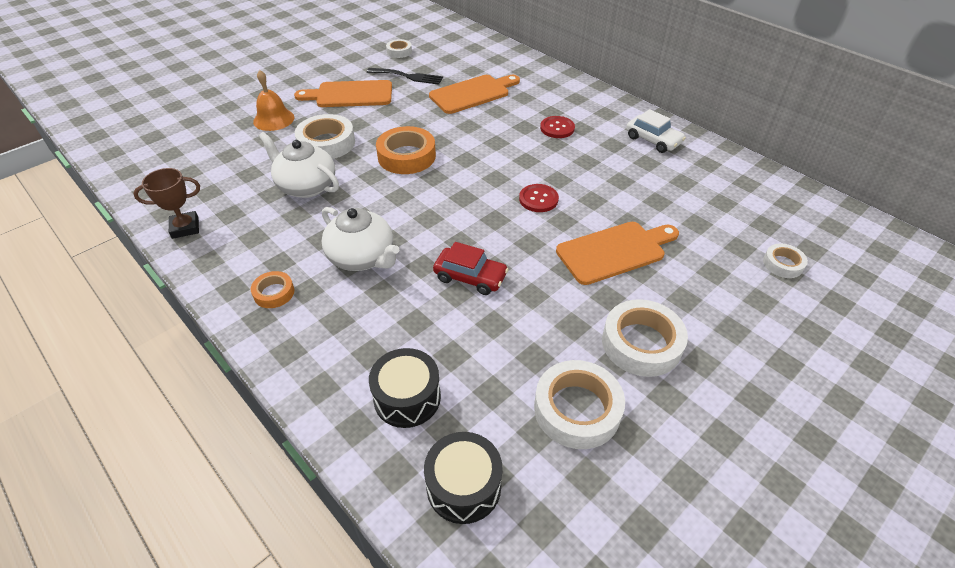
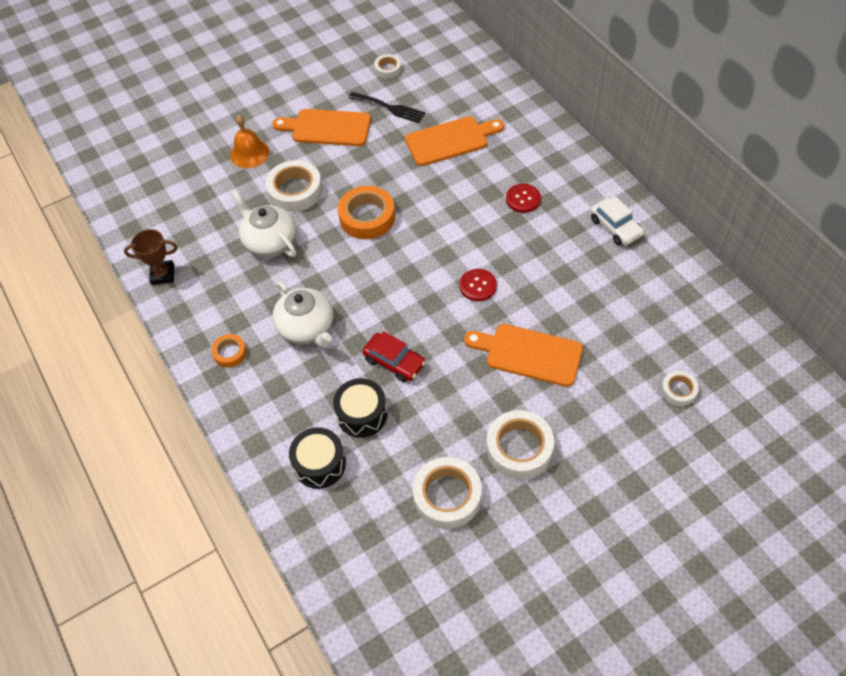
camera: 15 degrees right, 10 degrees up
(463, 486) = (346, 540): black drum -> black drum (362, 414)
(614, 251) = (529, 354): orange cutting board -> orange cutting board turned 150 degrees counterclockwise

